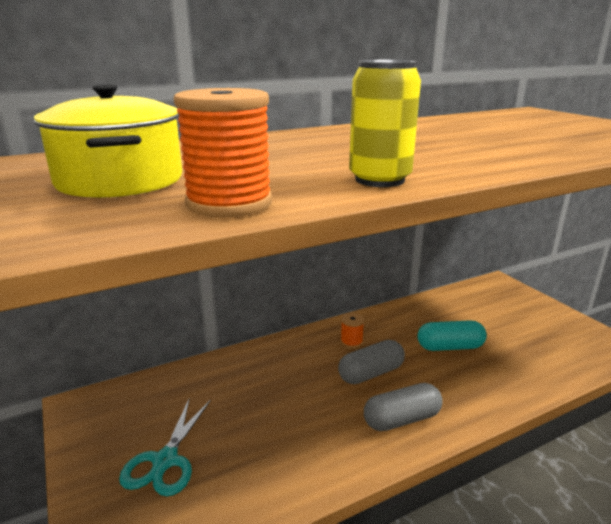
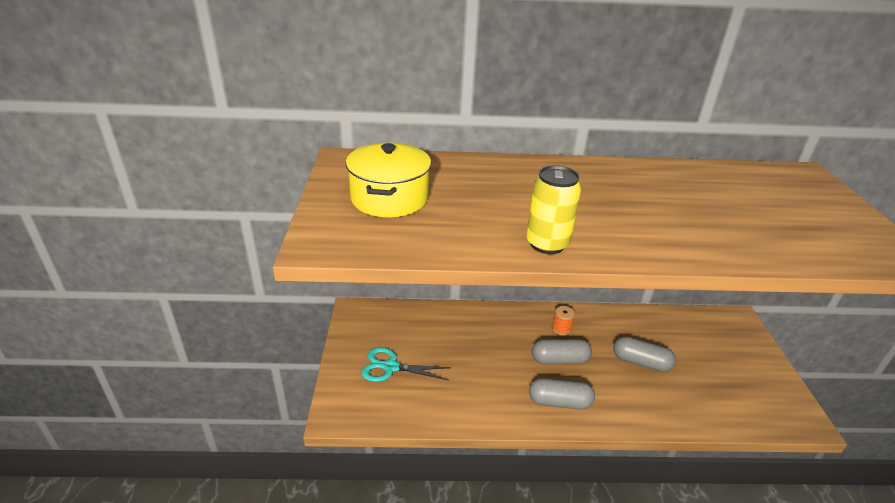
camera: 25 degrees right, 10 degrees up
(165, 461) = (390, 367): turquoise scissors -> turquoise scissors turned 60 degrees clockwise
(229, 203) = (435, 241): orange spool -> none
(450, 347) = (641, 362): turquoise capsule -> grey capsule

